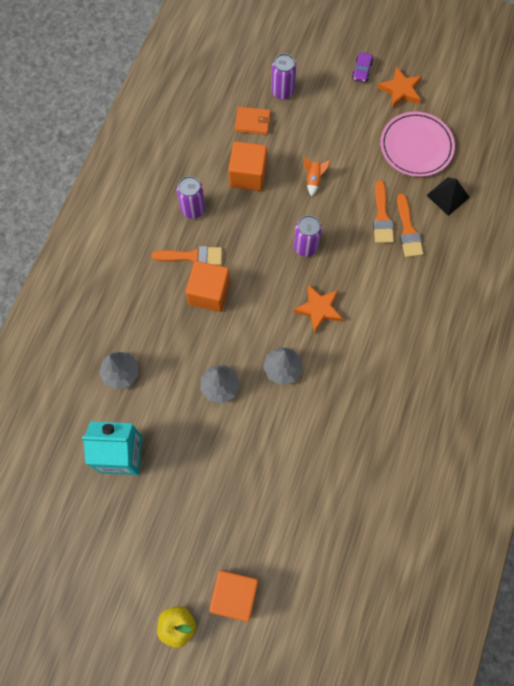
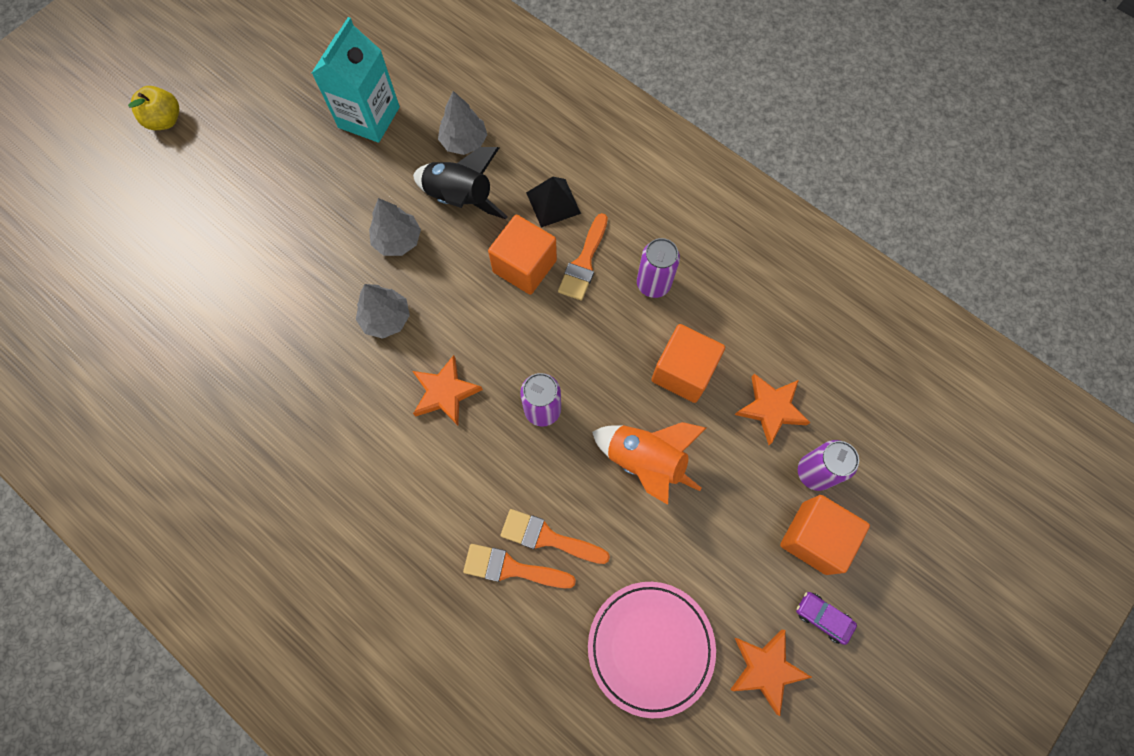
camera: 110 degrees right, 0 degrees up
(171, 356) = (460, 198): none -> black rocket
(234, 594) = (162, 181): orange cube -> orange cube (814, 538)
(252, 122) = (771, 409): orange wallet -> orange star
(313, 179) = (645, 461): orange rocket -> orange rocket, size x1.96
(448, 196) = (545, 660): black pyramid -> black pyramid (553, 203)

